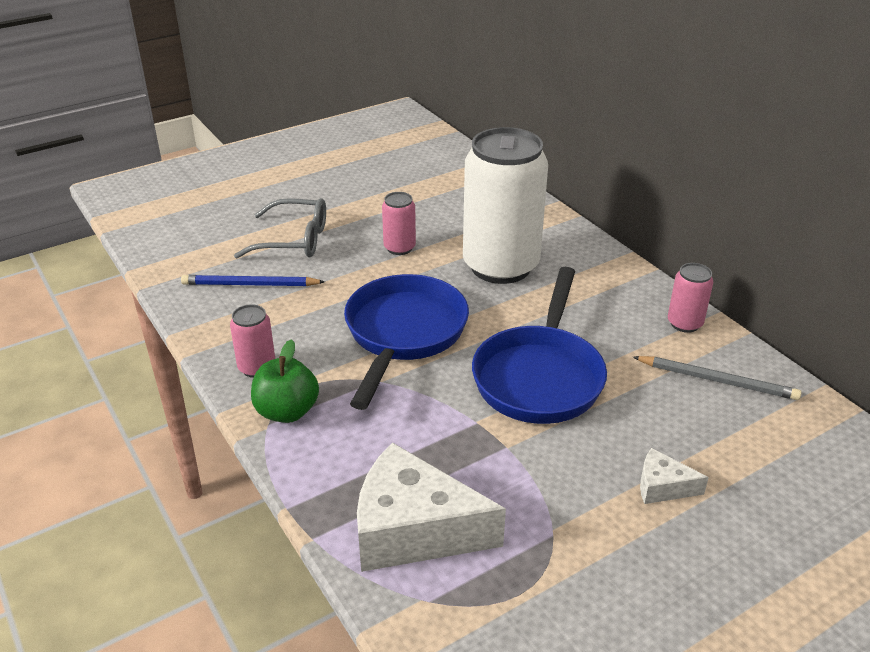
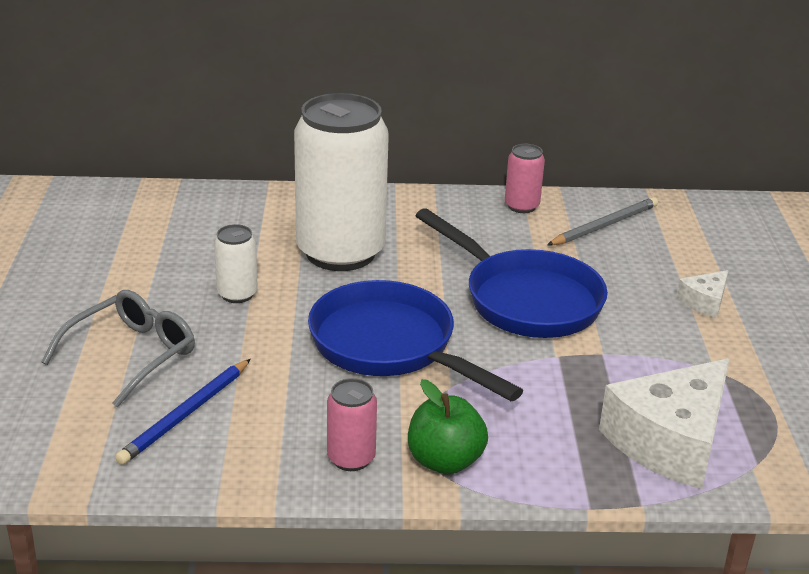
camera: 60 degrees left, 5 degrees down
(399, 248) = (237, 294): pink can -> white can

